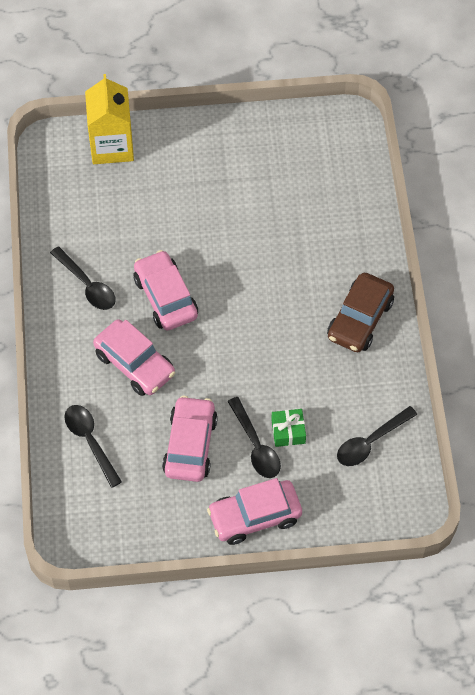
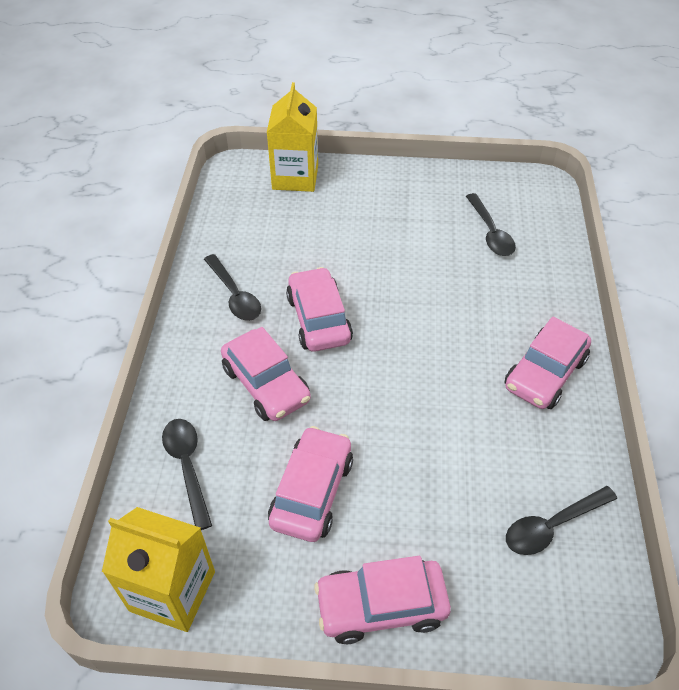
camera: 10 degrees right, 10 degrees down
(105, 531) = (172, 591): none -> yellow carton
(256, 445) = (397, 506): black spoon -> black spoon (490, 232)
(288, 431) = (442, 494): green gift -> none
(360, 319) = (544, 373): brown car -> pink car

